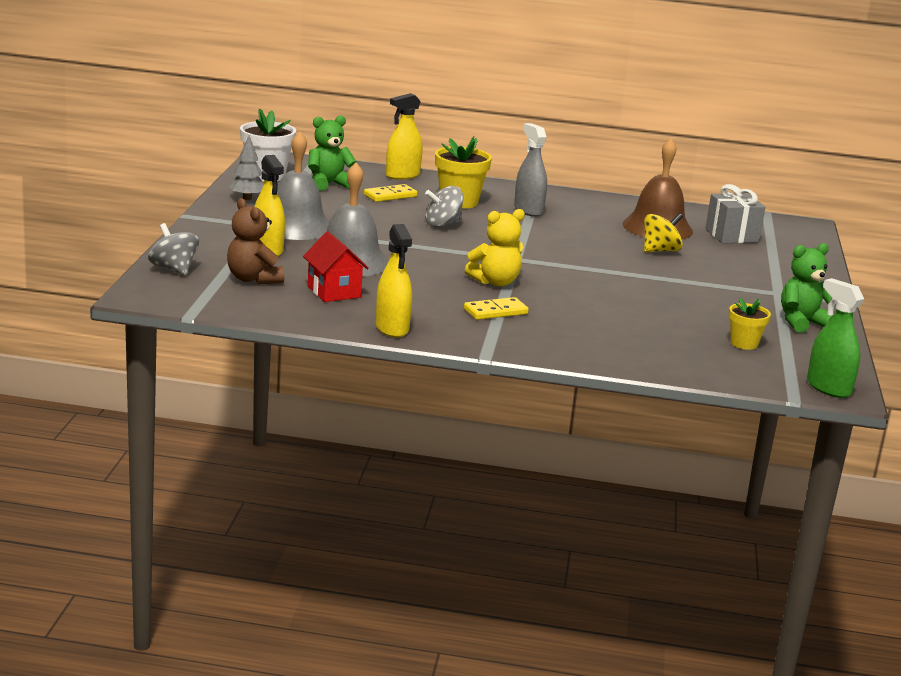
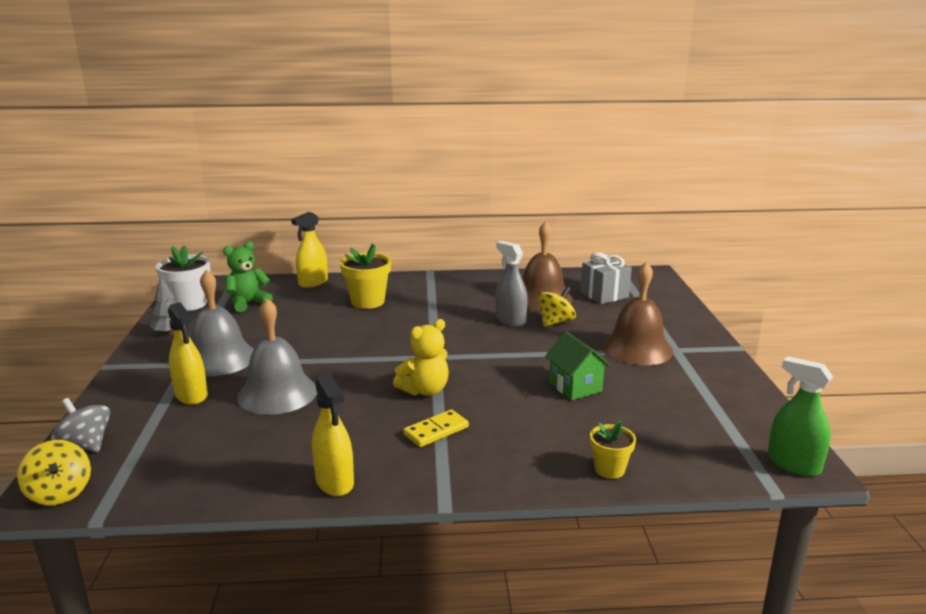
camera: 10 degrees left, 0 degrees up
(156, 296) = (60, 493): none -> yellow spinning top
(253, 279) = (176, 440): brown teddy bear -> none
(334, 292) = (265, 440): red house -> none
(390, 195) = (305, 306): yellow domino -> none
(442, 224) = (358, 329): grey spinning top -> none
(528, 210) = (429, 299): grey spray bottle -> grey spray bottle (510, 320)
(650, 304) = (575, 387): none -> green house
(736, 285) = (637, 348): none -> brown bell
(744, 343) = (683, 420): yellow flower pot -> yellow flower pot (609, 469)
(802, 322) = (715, 381): green teddy bear -> none

